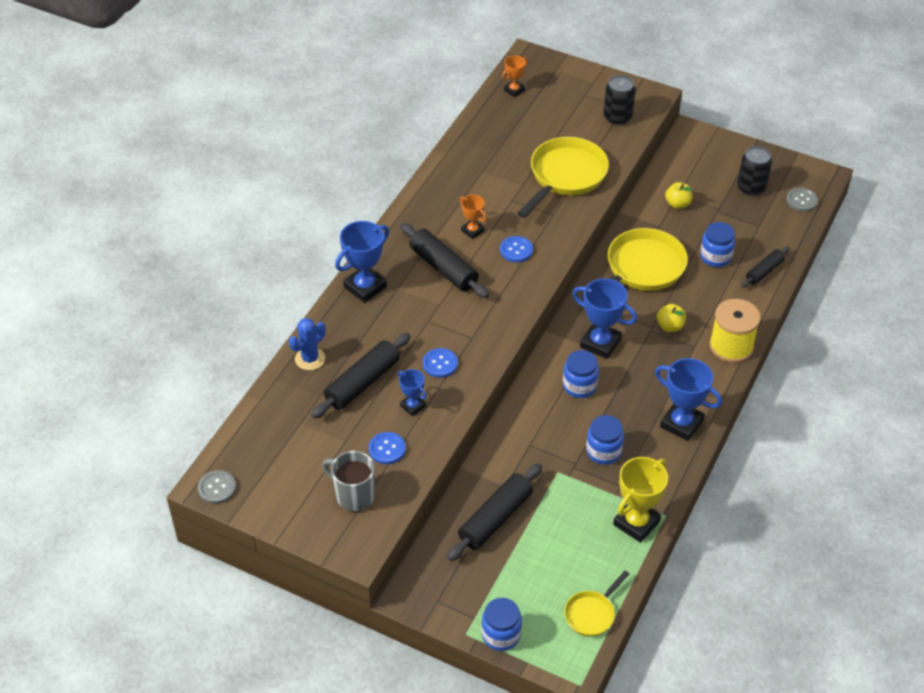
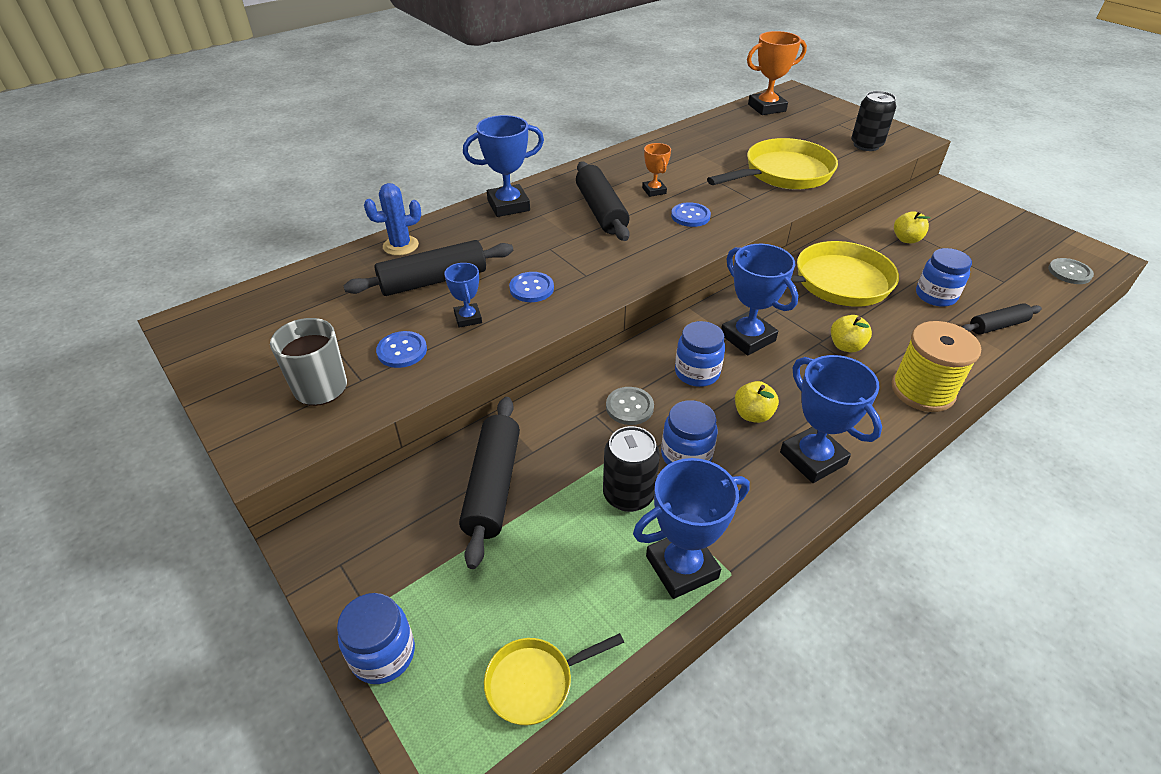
camera: 25 degrees right, 5 degrees down
(217, 488) = (191, 328): grey button -> grey button (629, 407)
(495, 518) = (493, 486): black rolling pin -> black rolling pin turned 60 degrees counterclockwise
(514, 90) = (766, 108): orange trophy -> orange trophy, size x1.80
(631, 405) = (753, 414): none -> yellow apple
(636, 523) = (681, 567): yellow trophy -> blue trophy
(751, 188) = (1005, 246): black can -> black can (628, 495)

